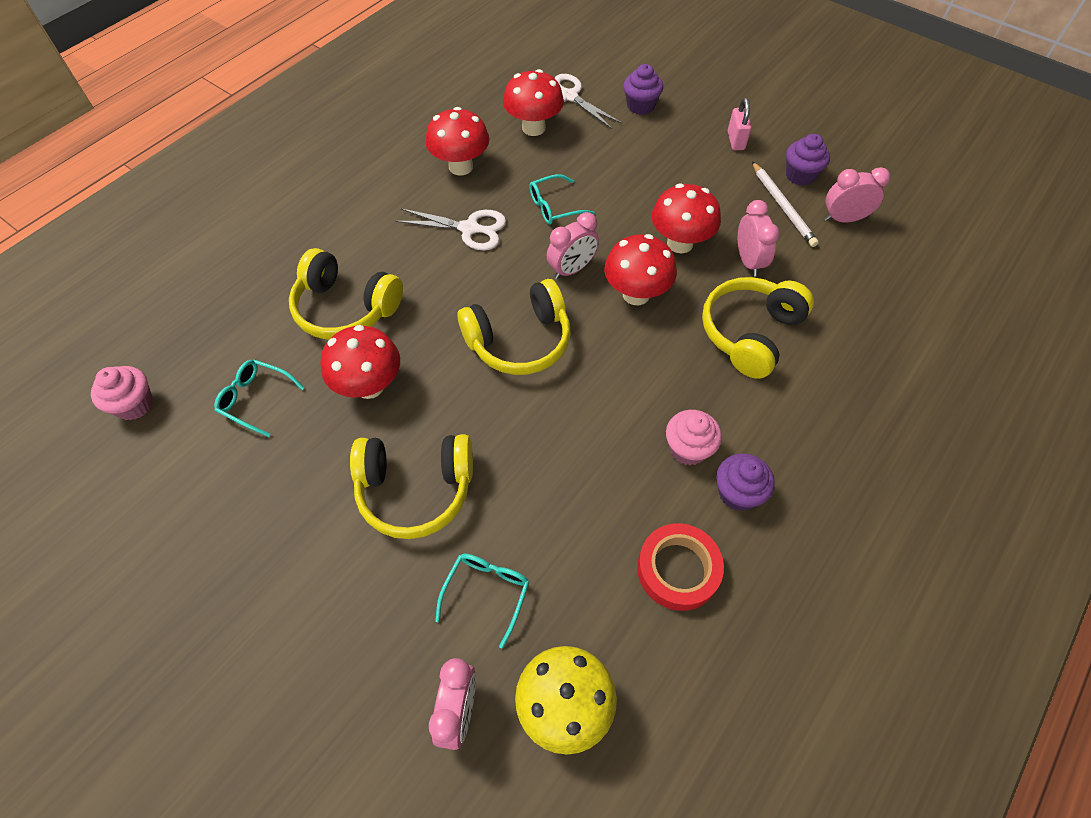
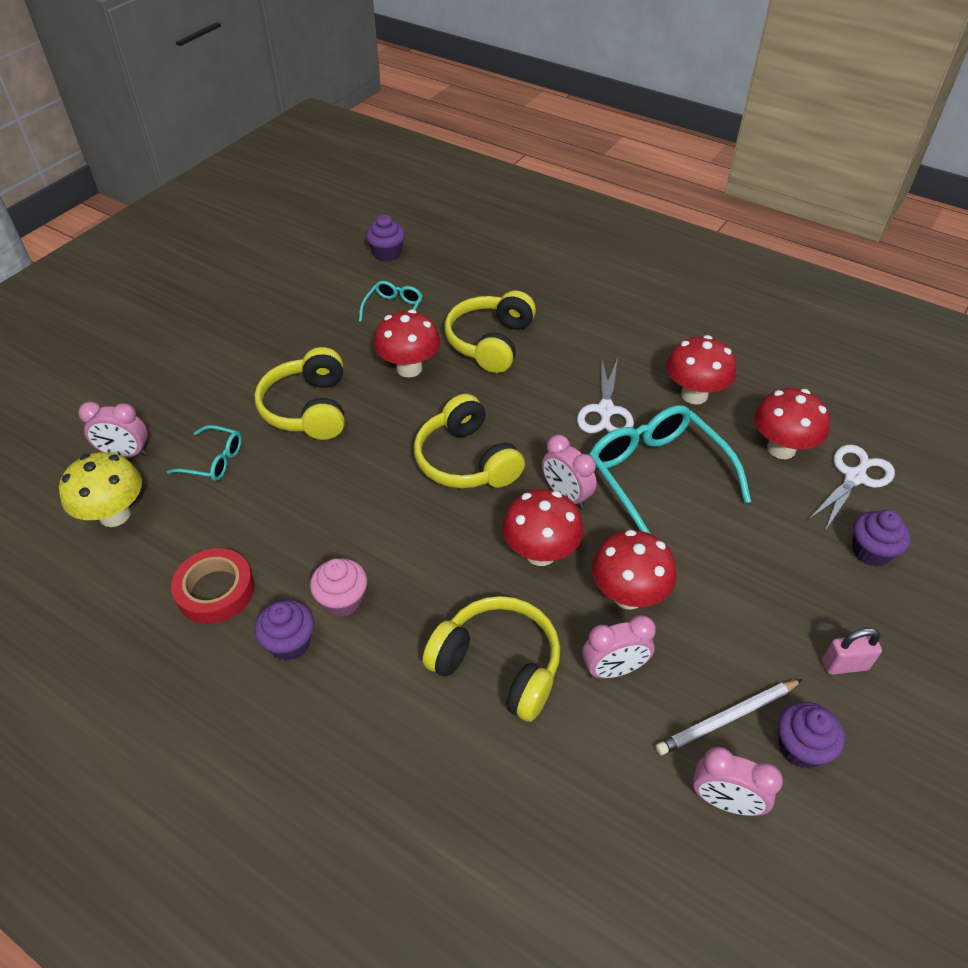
camera: 85 degrees right, 10 degrees down
(134, 405) = (387, 254): pink cupcake -> purple cupcake
(553, 207) = (655, 475): turquoise glasses -> turquoise glasses, size x2.00
(843, 219) = (725, 801): pink clock -> pink clock turned 120 degrees clockwise

